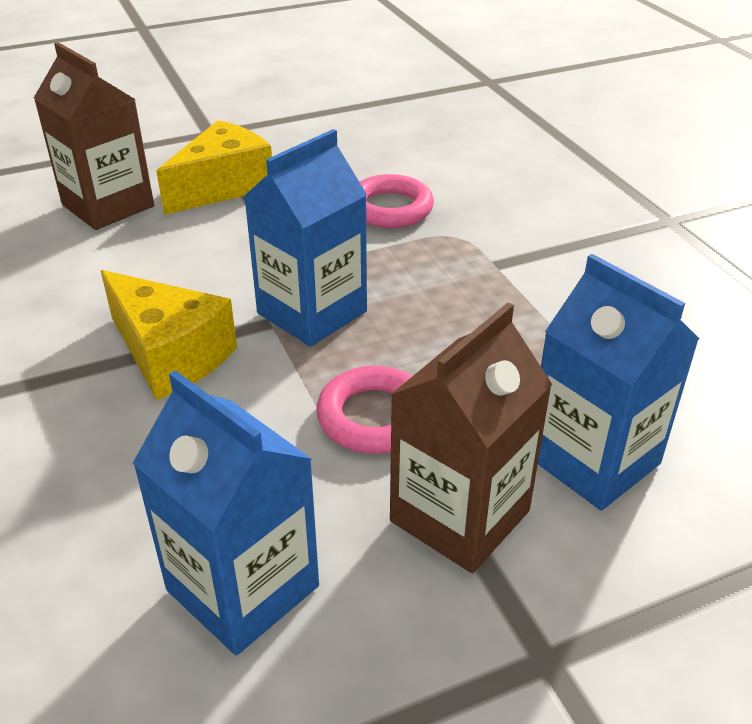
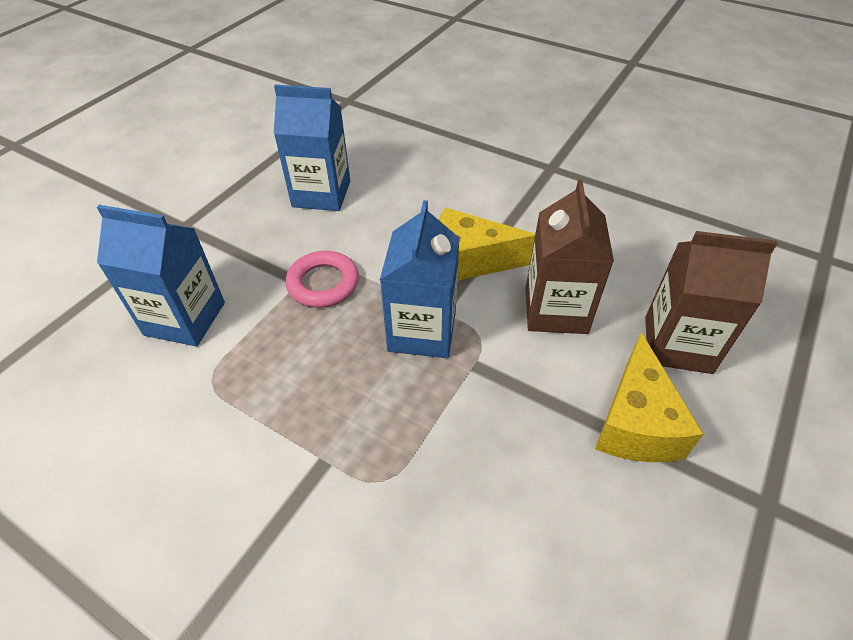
camera: 145 degrees right, 10 degrees up
(390, 208) = (469, 485): pink ring -> none
(460, 516) = (246, 258): brown carton -> brown carton (556, 310)

